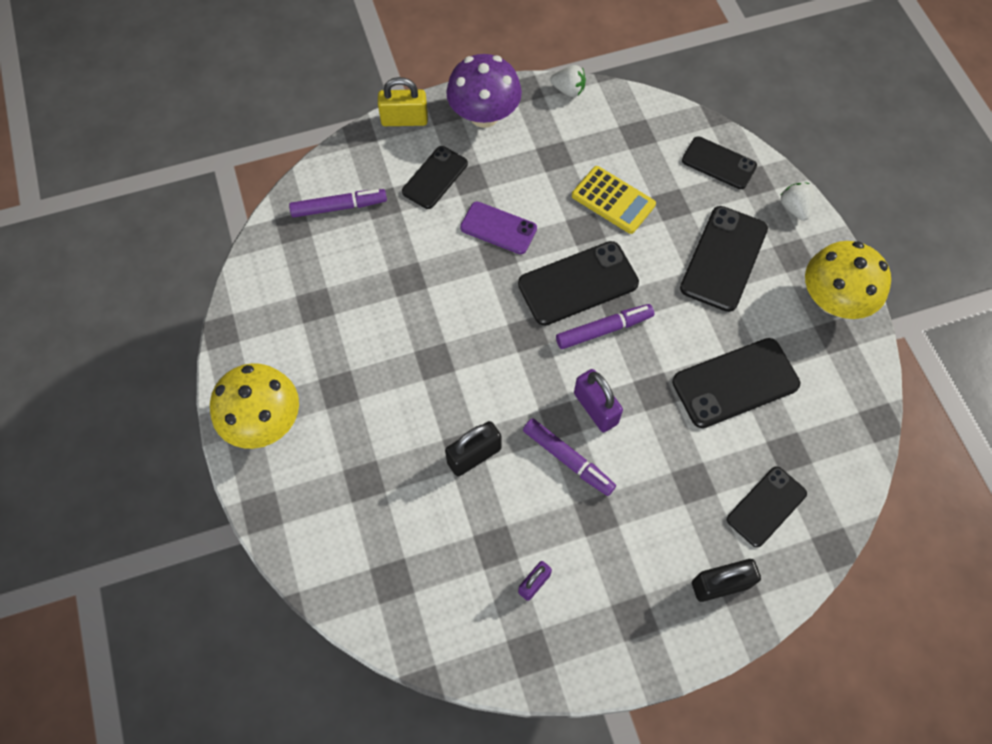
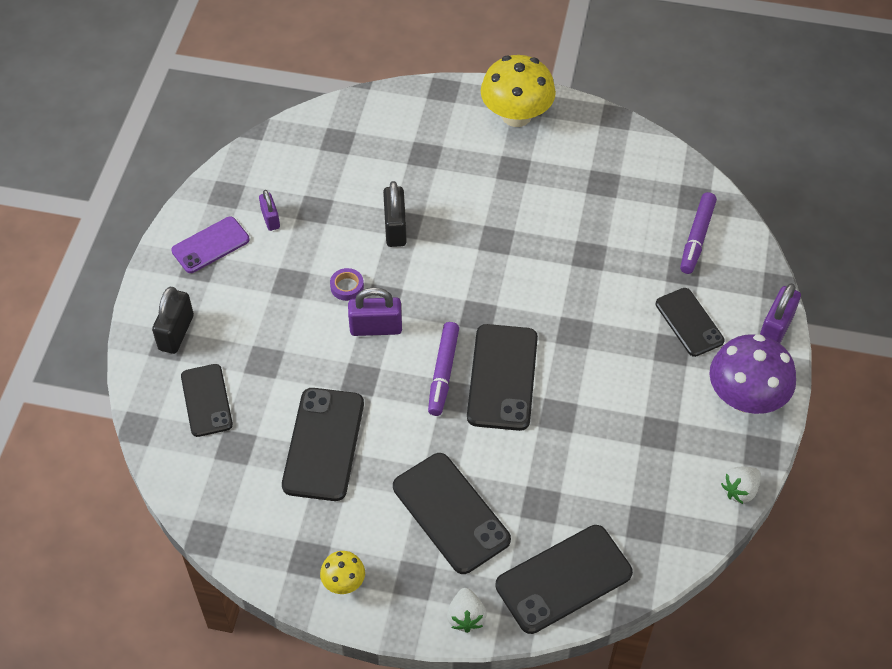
camera: 120 degrees right, 10 degrees down
(404, 120) = (775, 329): yellow padlock -> purple padlock
(498, 228) = (601, 345): purple phone -> purple phone (210, 245)
(568, 459) = (347, 287): purple marker -> purple tape
(613, 200) = (576, 455): yellow calculator -> none
(718, 163) = (563, 579): black phone -> black phone, size x1.53
(794, 208) = (466, 617): white strawberry -> white strawberry turned 75 degrees clockwise
(833, 300) = (343, 582): yellow mushroom -> yellow mushroom, size x0.49

